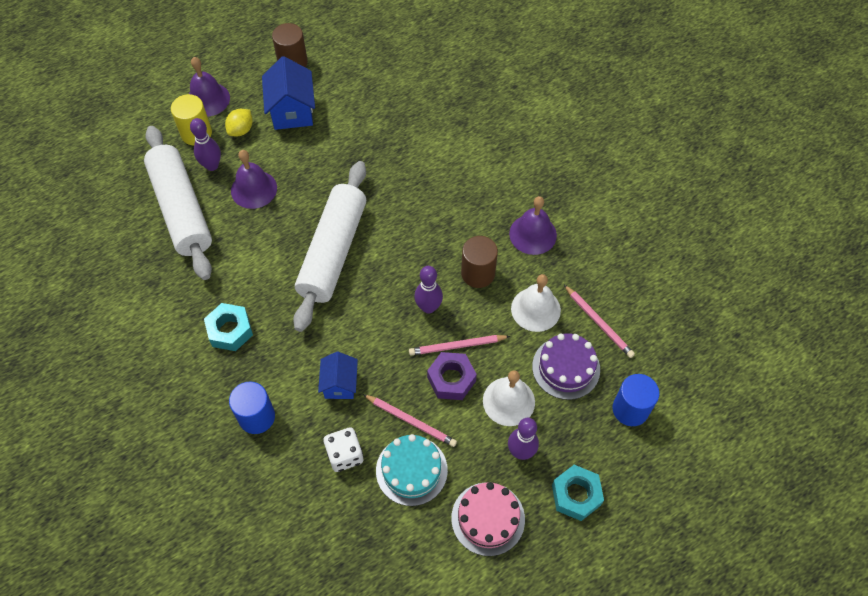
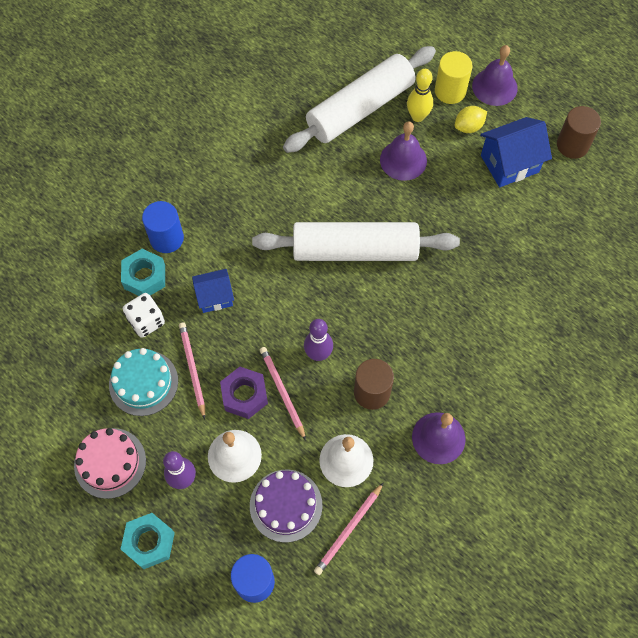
camera: 75 degrees right, 5 degrees up
(212, 165) = (417, 116): purple bowling pin -> yellow bowling pin
(230, 330) = (245, 190): turquoise nut -> turquoise nut (145, 277)
(241, 130) = (468, 127): yellow lemon -> yellow lemon turned 45 degrees counterclockwise
(411, 421) = (192, 369): pink pencil -> pink pencil turned 150 degrees clockwise

